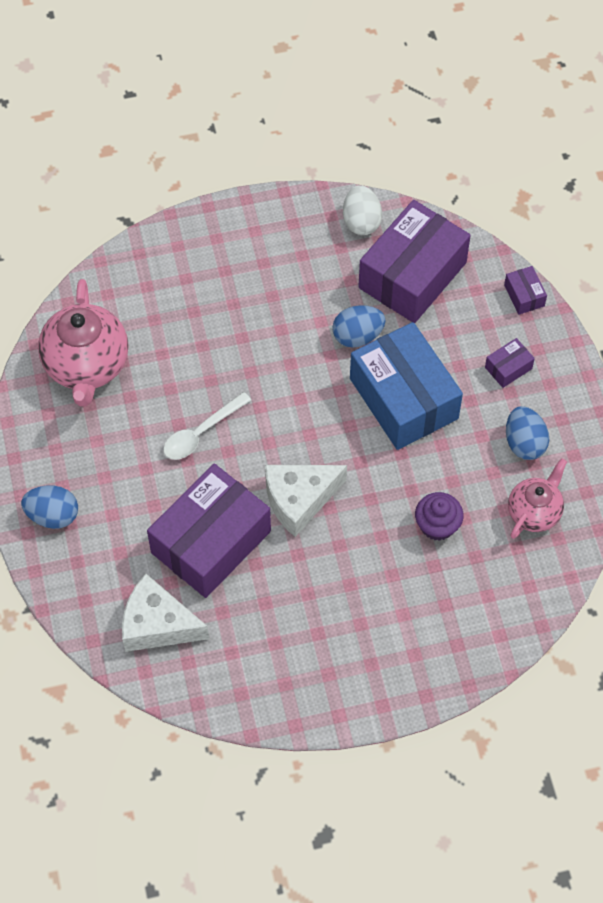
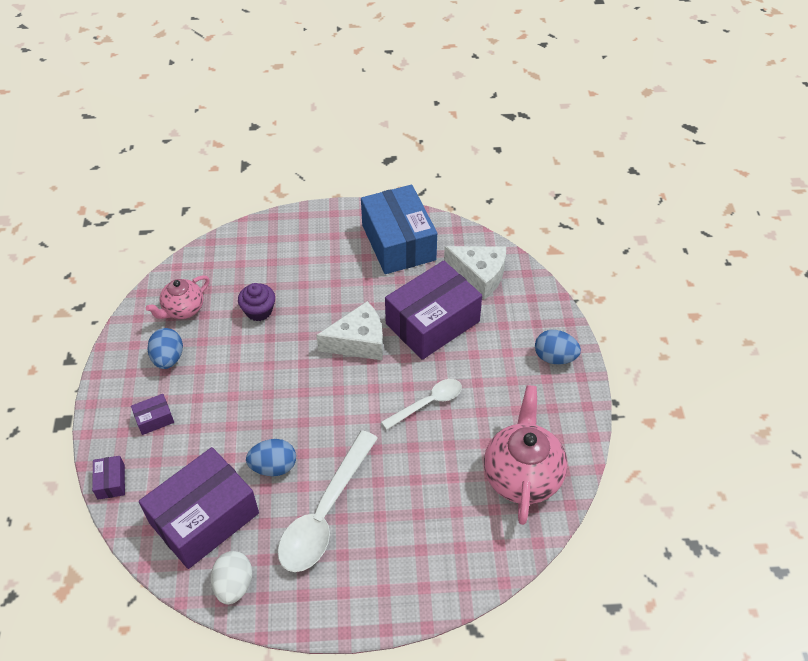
camera: 170 degrees left, 10 degrees down
(290, 298) = (325, 513): none -> white spoon
(404, 398) = (251, 406): blue box -> blue box (398, 242)

